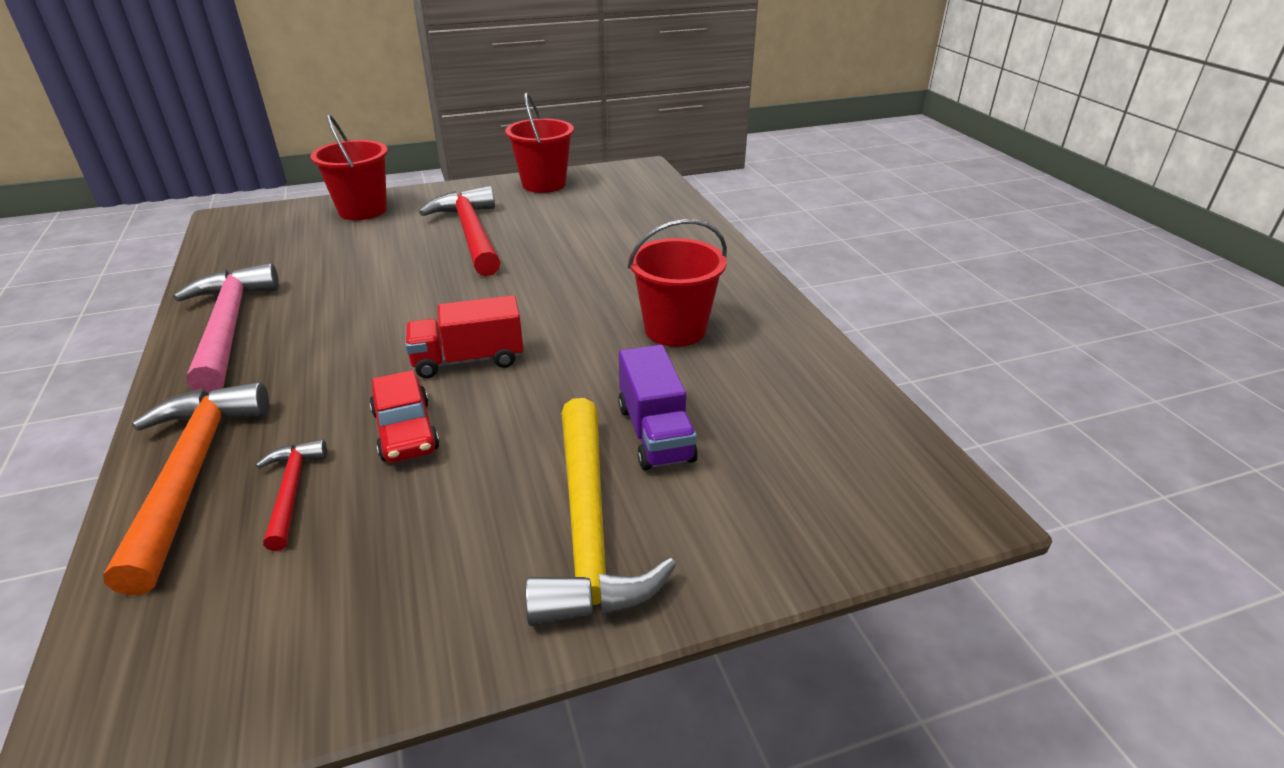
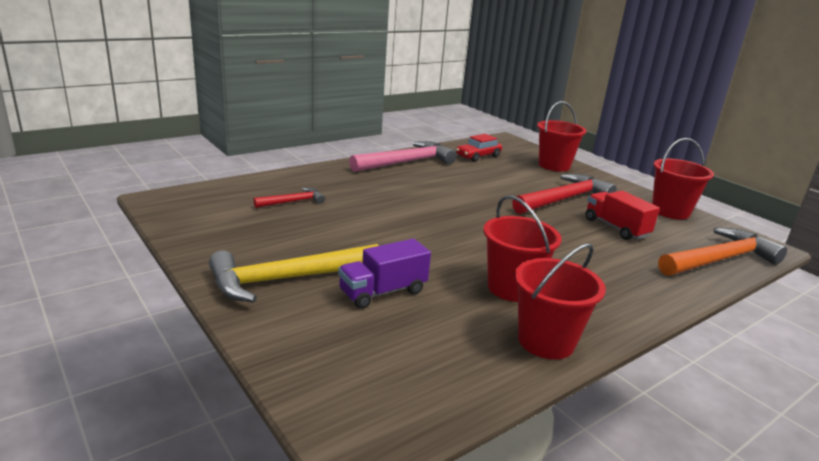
camera: 70 degrees right, 10 degrees down
(191, 475) = (296, 181): orange hammer -> orange hammer (719, 260)
(405, 431) = (347, 217): red car -> red car (478, 156)
(468, 360) = (420, 222): red truck -> red truck (616, 228)
(784, 336) = (546, 341): none -> red bucket

